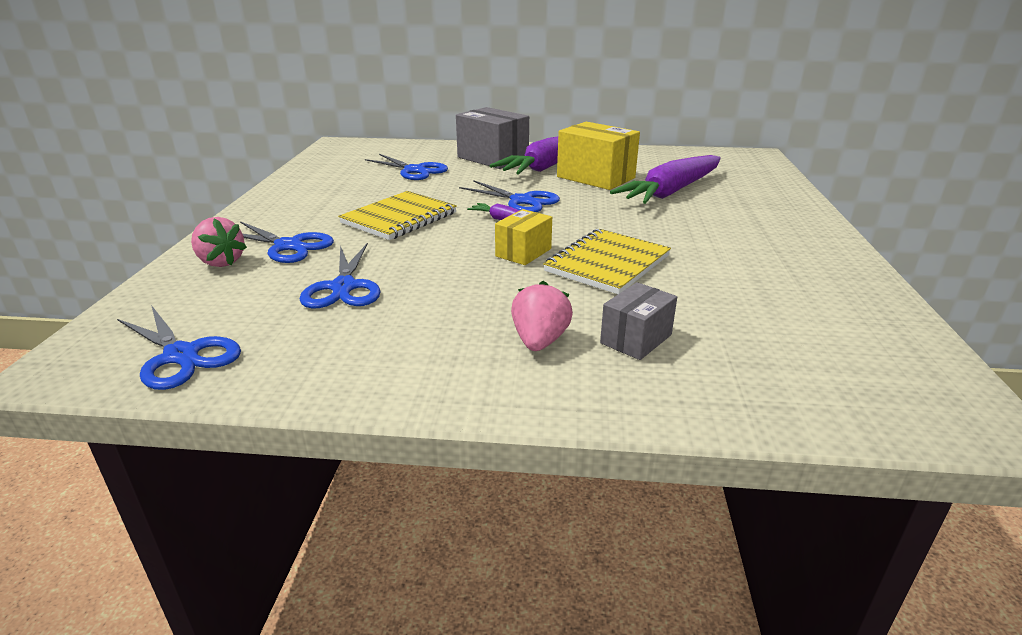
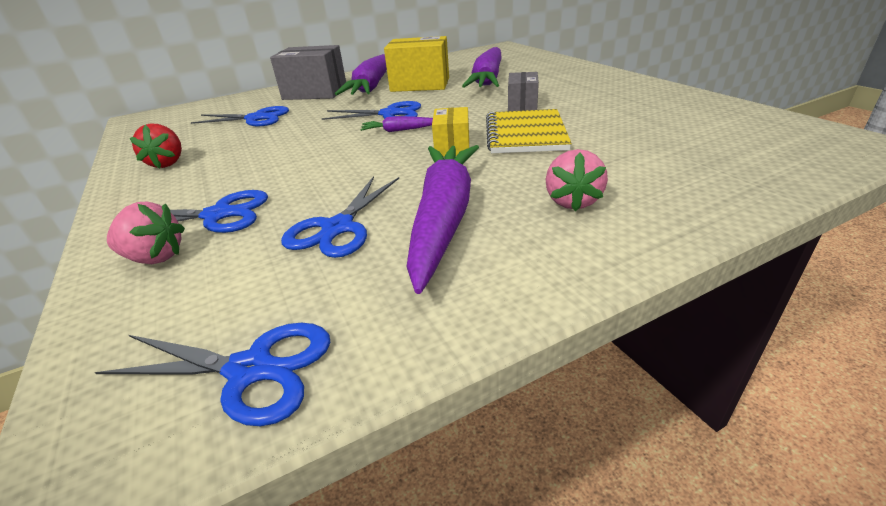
camera: 30 degrees left, 5 degrees up
(310, 191) = (168, 163): none -> red strawberry
(343, 287) = (338, 228): blue scissors -> blue scissors turned 60 degrees clockwise
(399, 218) = (301, 156): yellow notebook -> none
(422, 311) = (444, 218): none -> purple carrot
(539, 341) = (572, 201): pink strawberry -> pink strawberry turned 150 degrees counterclockwise
(636, 339) = (629, 173): grey box -> grey box (522, 105)

